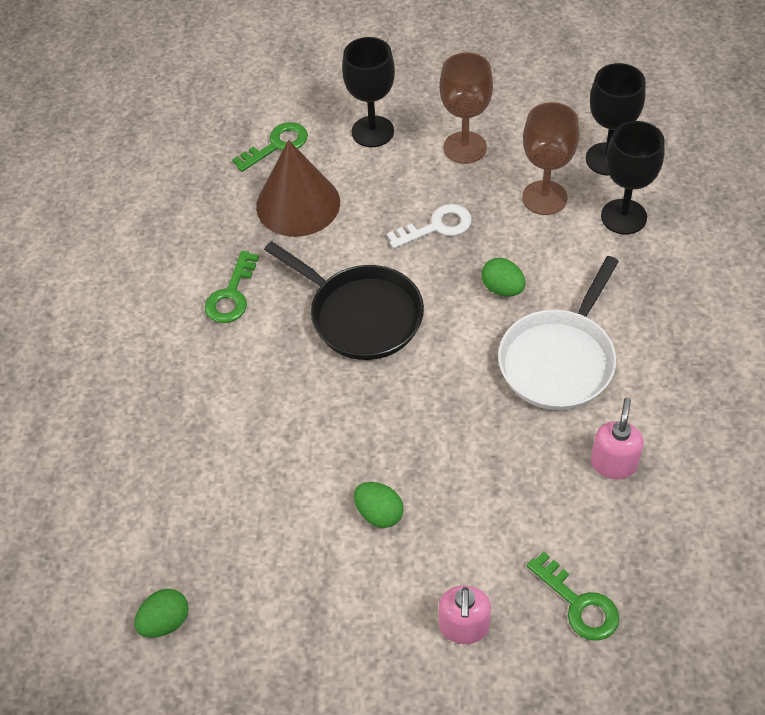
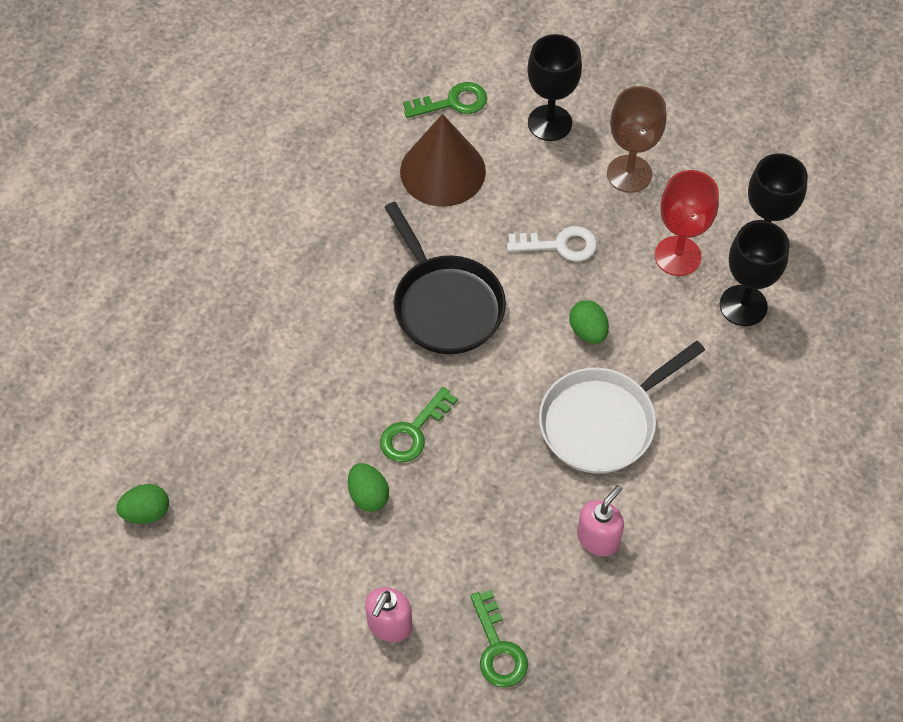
camera: 20 degrees right, 5 degrees up
(231, 295) = (339, 238): green key -> green key (413, 432)
(544, 198) = (677, 256): brown goblet -> red goblet

